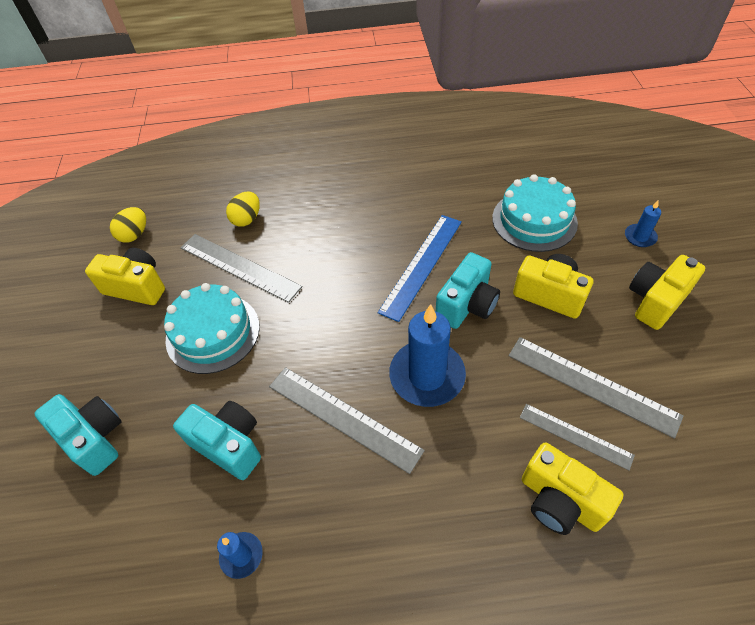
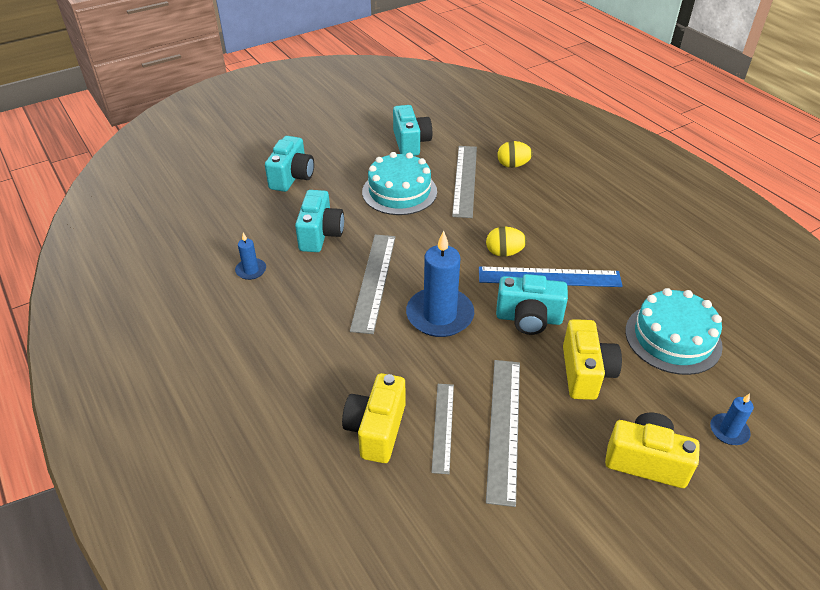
camera: 60 degrees right, 10 degrees down
(134, 235) = (453, 122): yellow egg -> yellow egg (504, 253)
(137, 287) = (411, 143): yellow camera -> turquoise camera

